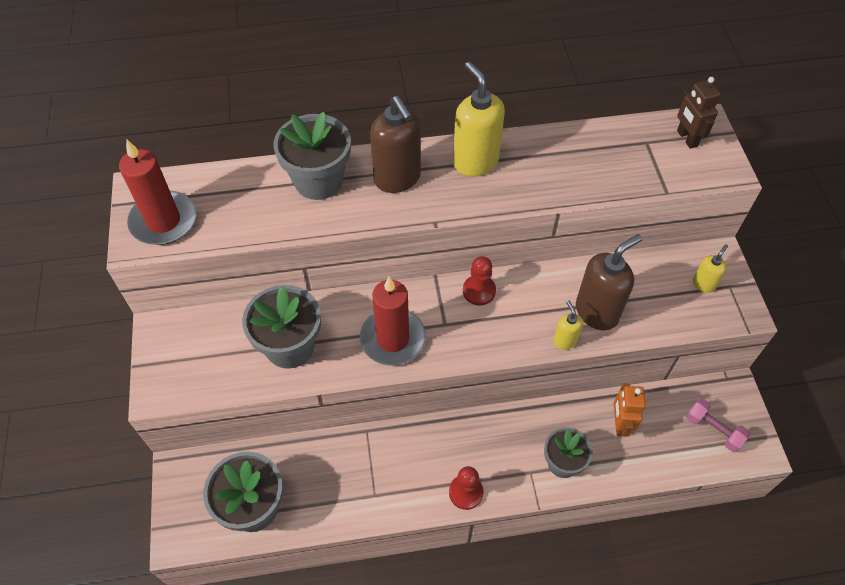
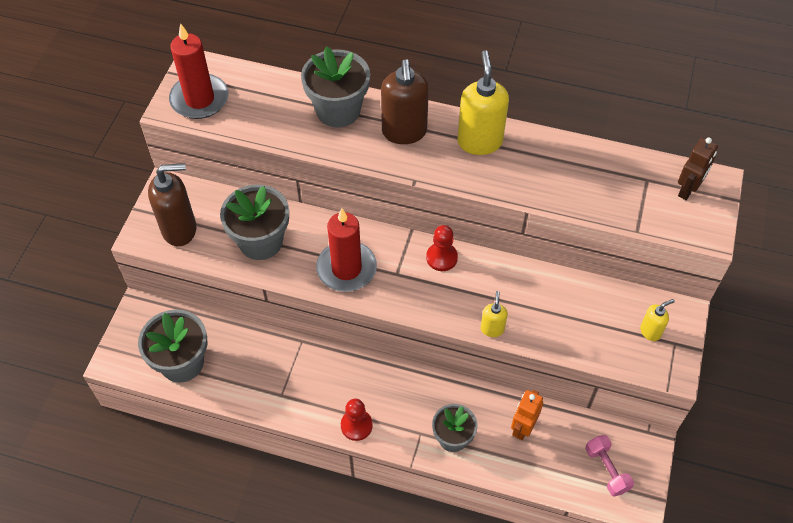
camera: 25 degrees right, 0 degrees up
(597, 312) = (536, 316): brown soap dispenser -> brown soap dispenser (180, 229)
(686, 138) = (688, 190): brown robot -> brown robot turned 150 degrees counterclockwise

